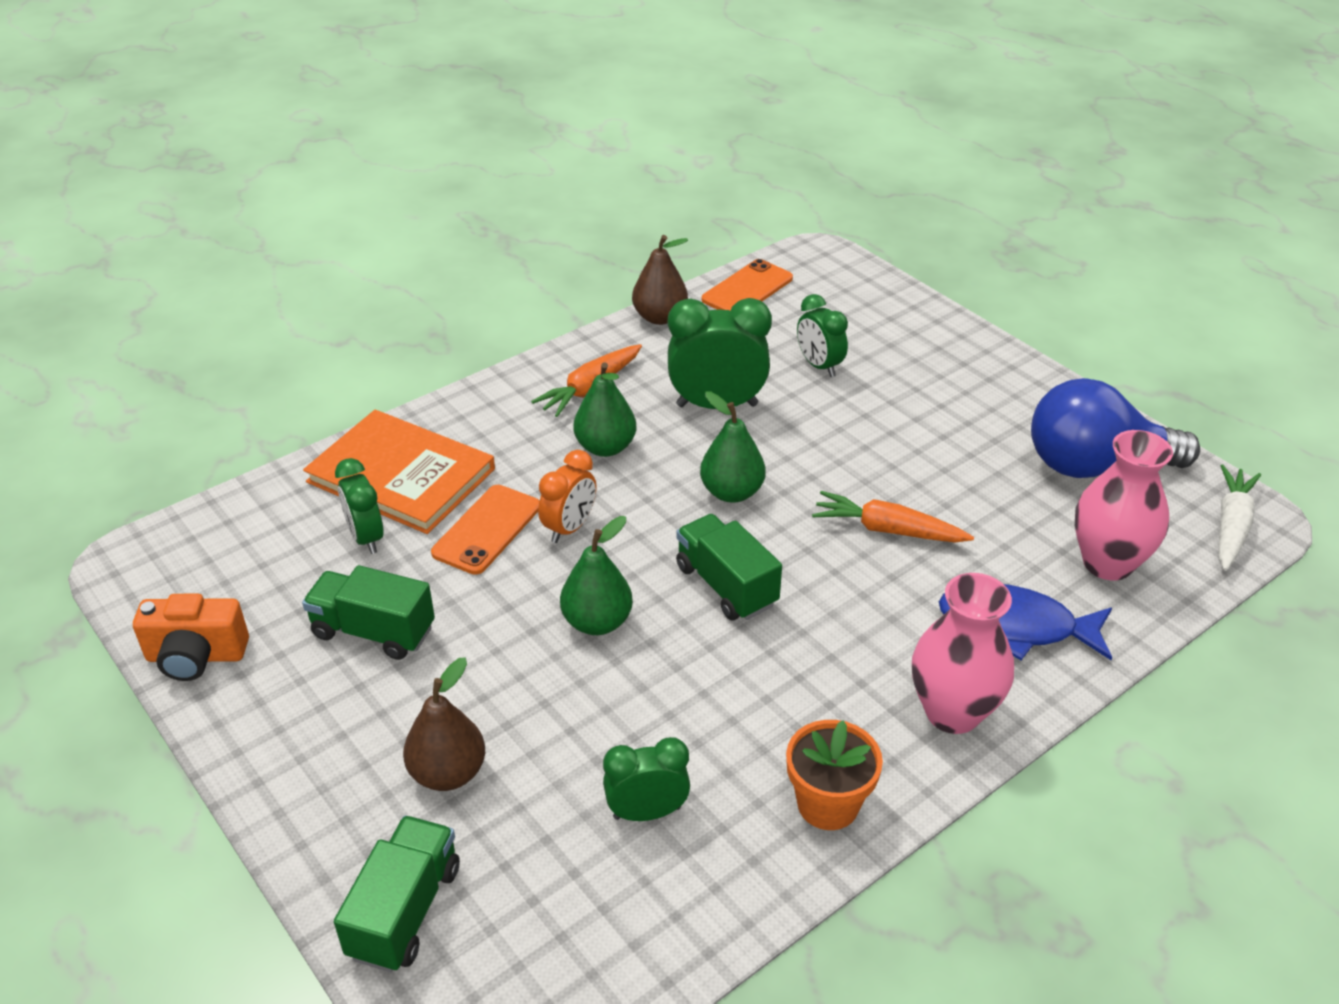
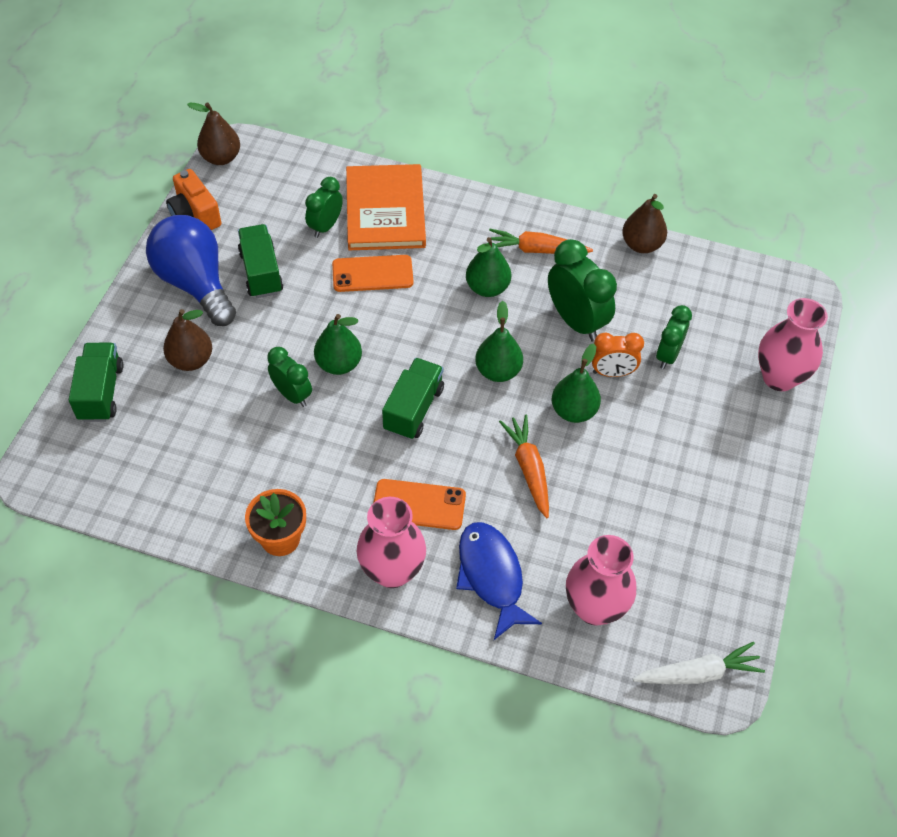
camera: 55 degrees right, 15 degrees up
(130, 585) = (221, 158): none -> brown pear
(405, 911) = (101, 392): green truck -> green truck turned 75 degrees counterclockwise
(569, 528) = (403, 310): orange clock -> orange clock (612, 372)
(647, 812) = (221, 458): green clock -> green clock (292, 395)
(747, 289) = (719, 274): orange phone -> orange phone (419, 505)
(836, 461) = (573, 411): none -> green pear
(907, 312) = (779, 377): none -> pink vase
(1094, 465) = (696, 563): blue light bulb -> blue light bulb (195, 283)

